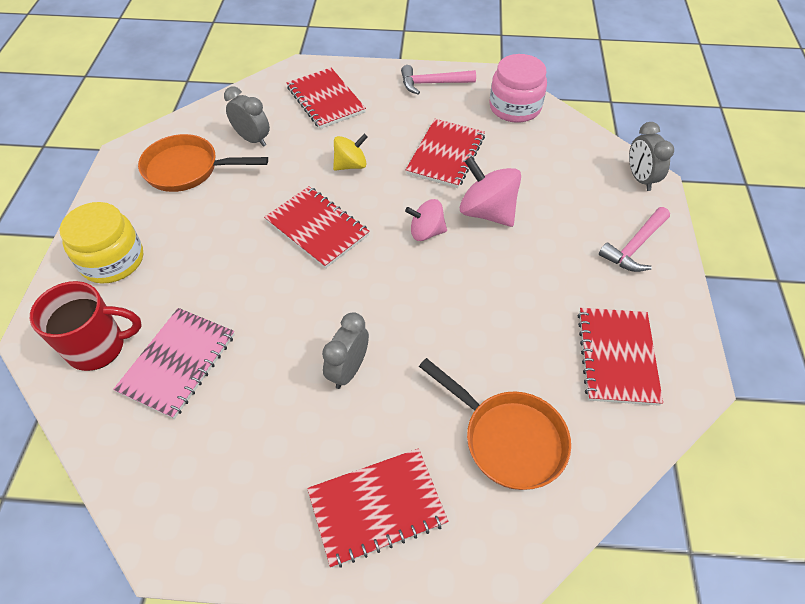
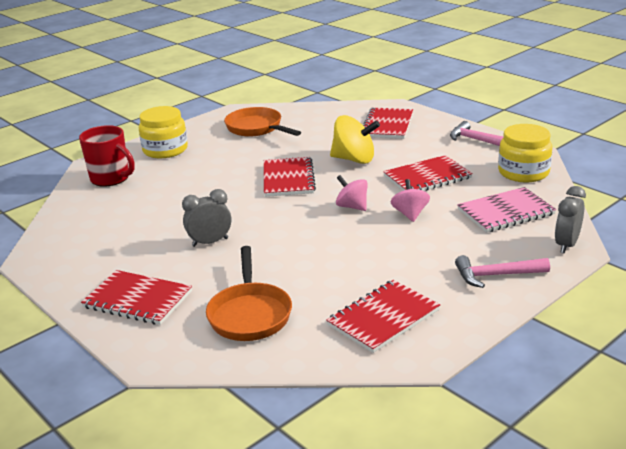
camera: 45 degrees right, 25 degrees down
(178, 363) = (134, 200): pink notebook -> pink notebook (505, 212)
(252, 139) = (313, 128): grey clock -> none
(350, 165) = (354, 159): yellow spinning top -> yellow spinning top, size x1.58
(487, 212) = (410, 214): pink spinning top -> pink spinning top, size x0.63
(515, 107) = (523, 172): pink jar -> yellow jar

